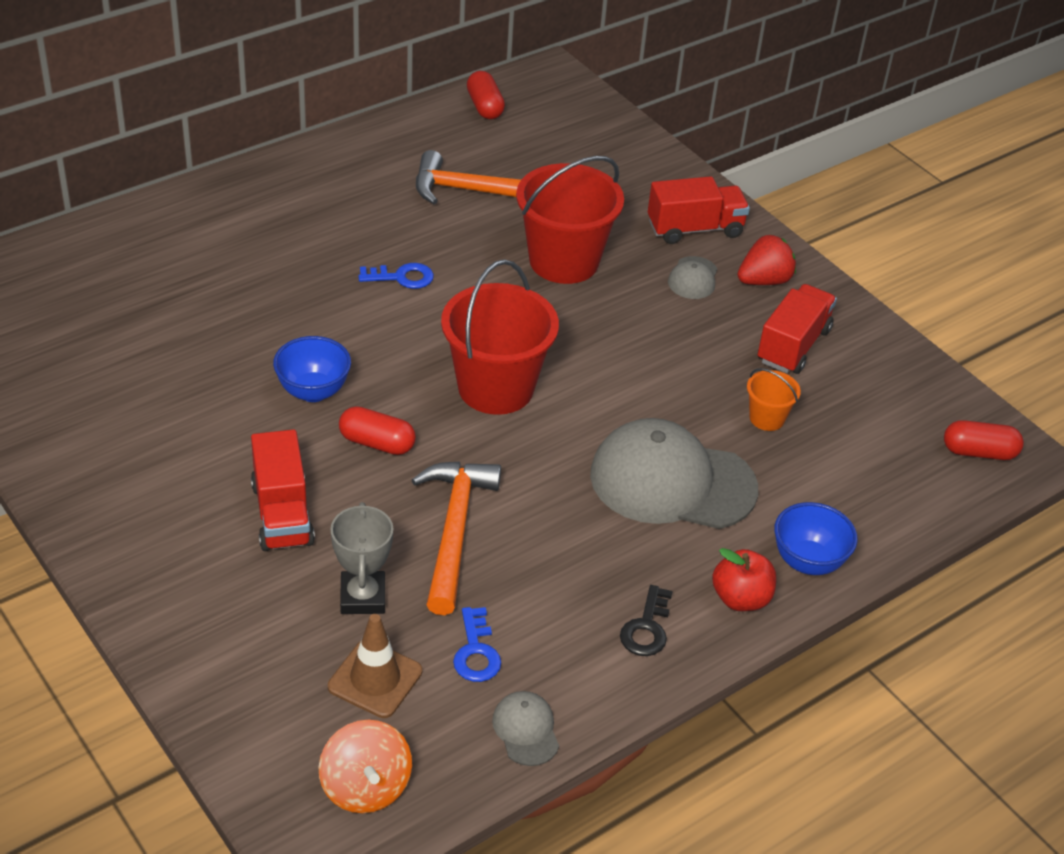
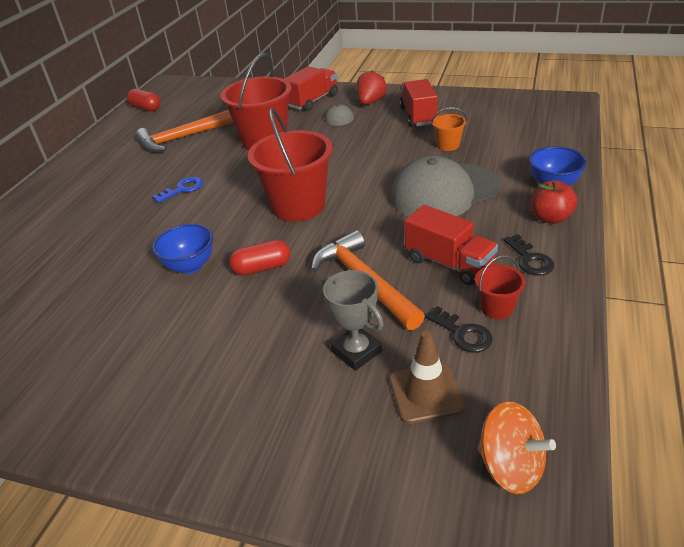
camera: 30 degrees left, 5 degrees down
(282, 514) = (246, 340): red truck -> red truck (449, 263)
(476, 652) = (462, 333): blue key -> black key
(526, 730) = (549, 354): grey cap -> none
(541, 652) = (497, 308): none -> red bucket
(979, 452) = (551, 109): red capsule -> none

